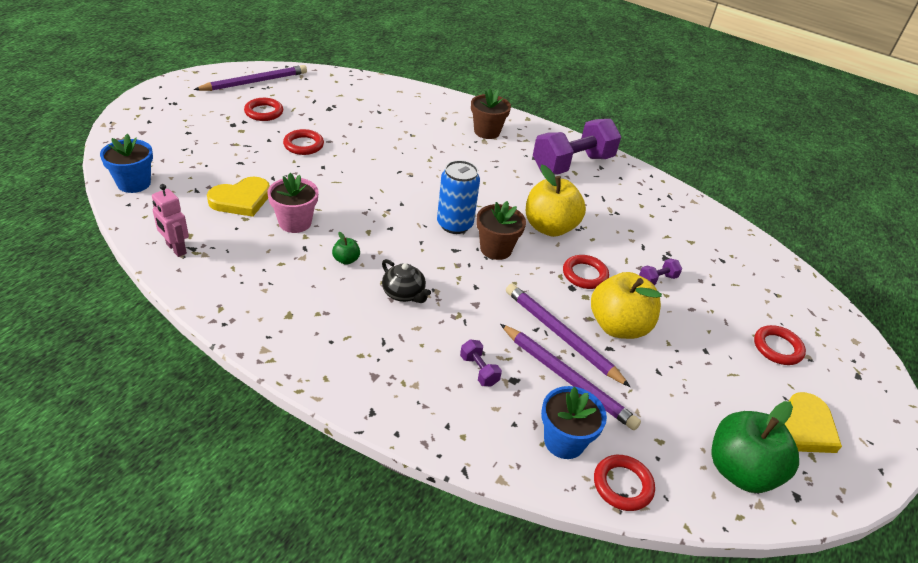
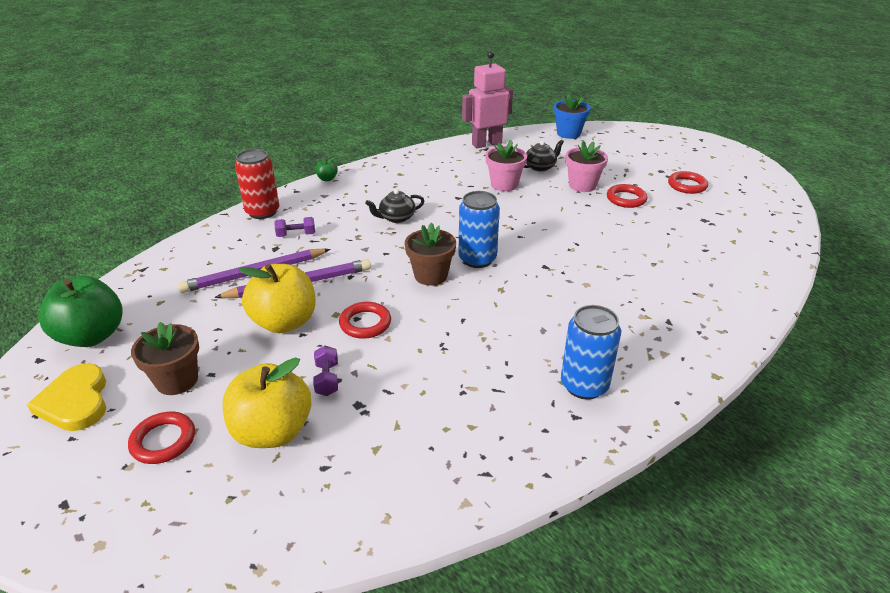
camera: 115 degrees right, 5 degrees down
(176, 249) = (486, 144): pink robot -> pink robot, size x1.64
(241, 200) = (540, 167): yellow heart -> black teapot
(255, 82) = (751, 185): purple pencil -> none
(281, 170) = (582, 185): none -> pink flower pot
(346, 260) = (448, 200): green apple -> green apple (327, 179)
(442, 427) = (262, 212): none -> red can
(487, 132) = (668, 323): brown flower pot -> brown flower pot (177, 380)
(549, 227) = (451, 321): yellow apple -> yellow apple (273, 431)
(564, 441) = (206, 256): blue flower pot -> none
(572, 164) = (584, 385): purple dumbbell -> blue can
(622, 485) = (149, 271): red ring -> none

